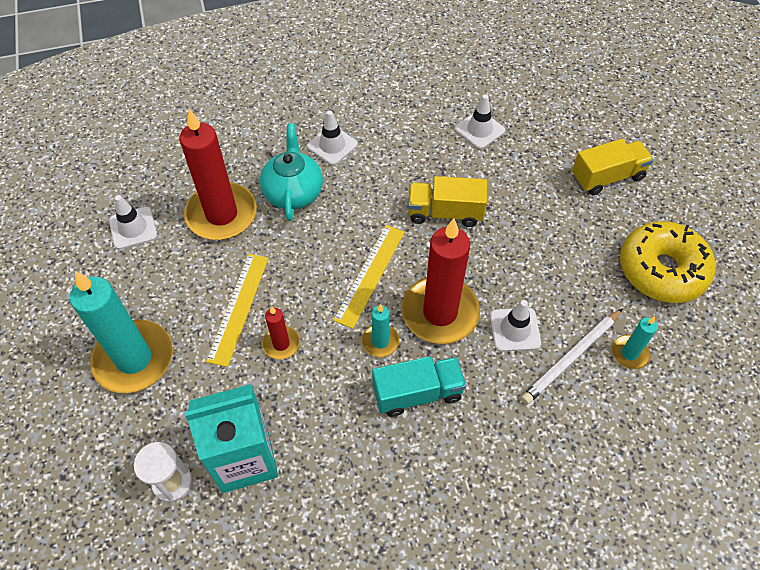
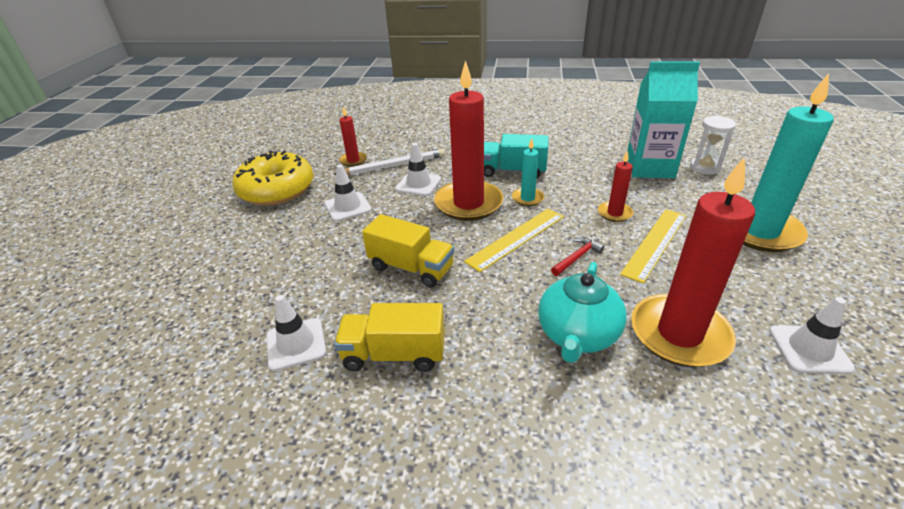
camera: 155 degrees left, 20 degrees down
(308, 267) = (577, 257): none -> red hammer
(332, 145) = (503, 384): white traffic cone -> white traffic cone (348, 207)
(607, 177) = (228, 256): yellow truck -> yellow truck (394, 354)
(629, 353) = (353, 161): turquoise candle -> red candle

